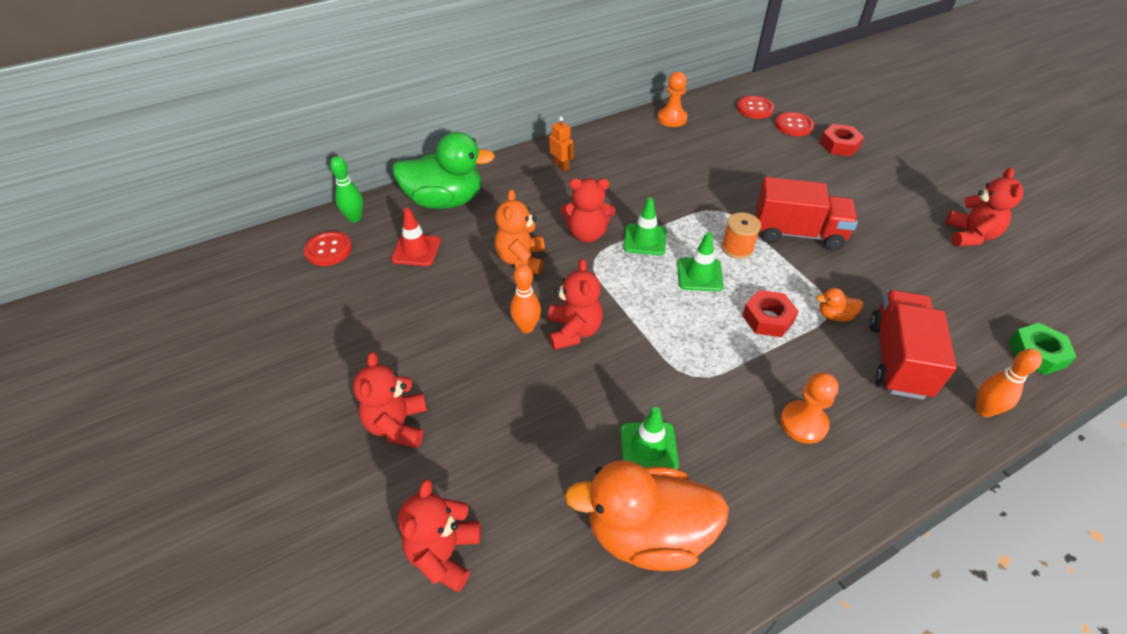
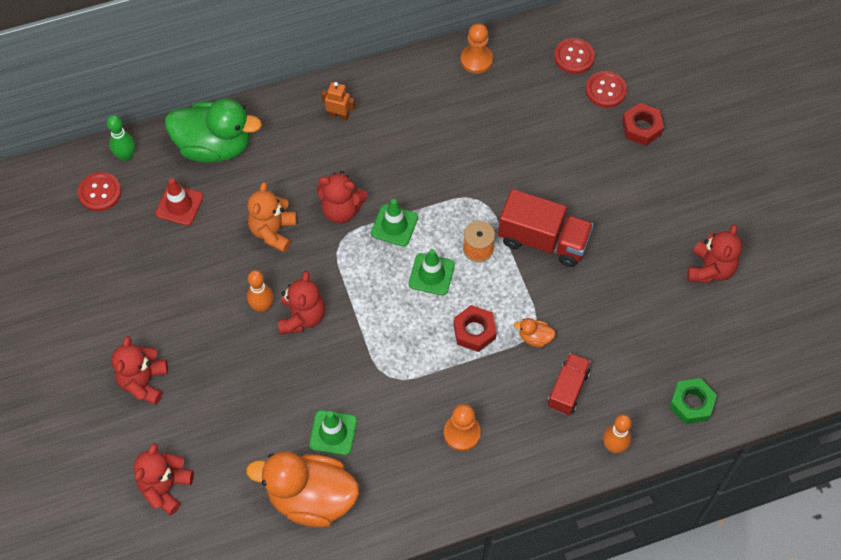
camera: 10 degrees right, 15 degrees up
(561, 166) = (339, 115): orange robot -> orange robot turned 45 degrees counterclockwise
(897, 359) = (568, 389): red truck -> red truck, size x0.63

